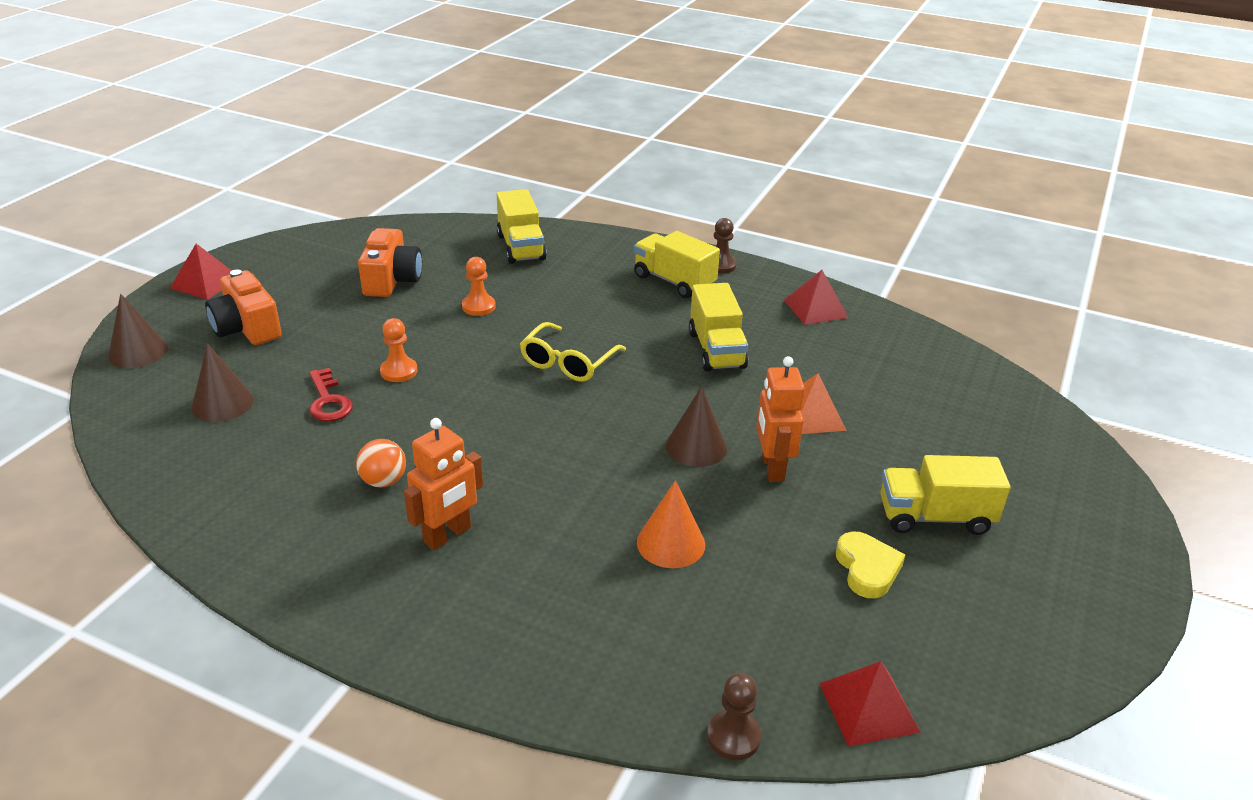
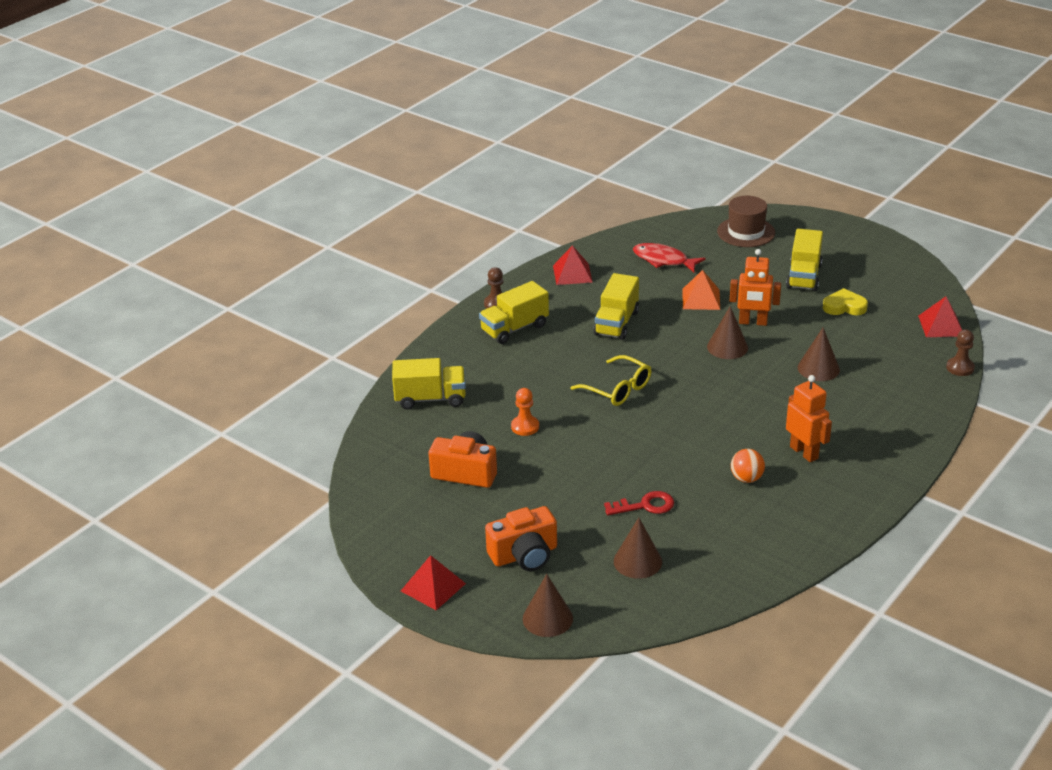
camera: 75 degrees left, 0 degrees up
(399, 371) = (611, 470): orange pawn -> none
(671, 543) = (818, 368): orange cone -> brown cone
(716, 350) = (616, 323): yellow truck -> yellow truck turned 105 degrees clockwise
(894, 376) = (663, 260): none -> red fish
(1028, 448) = (746, 232): none -> brown hat

